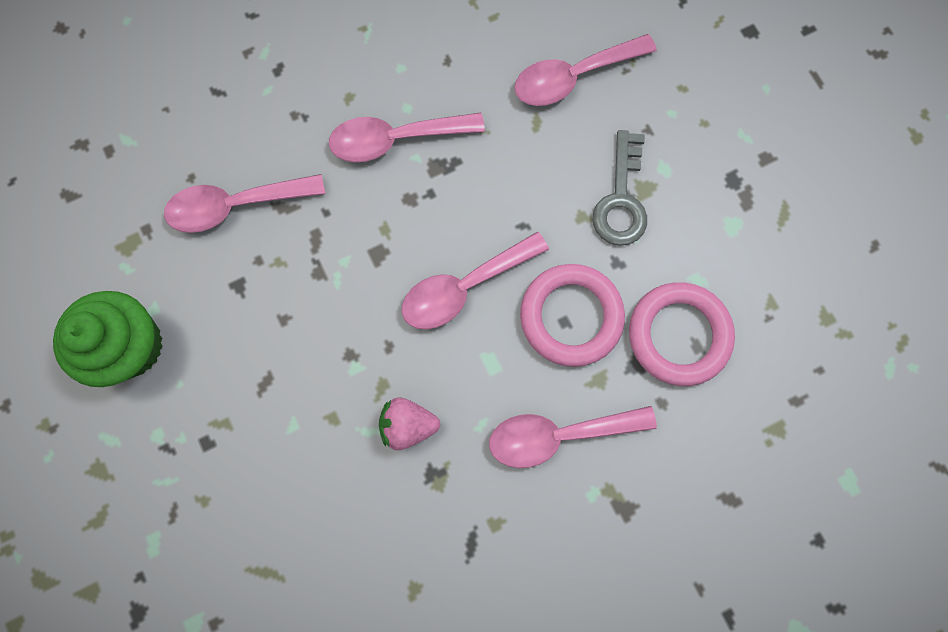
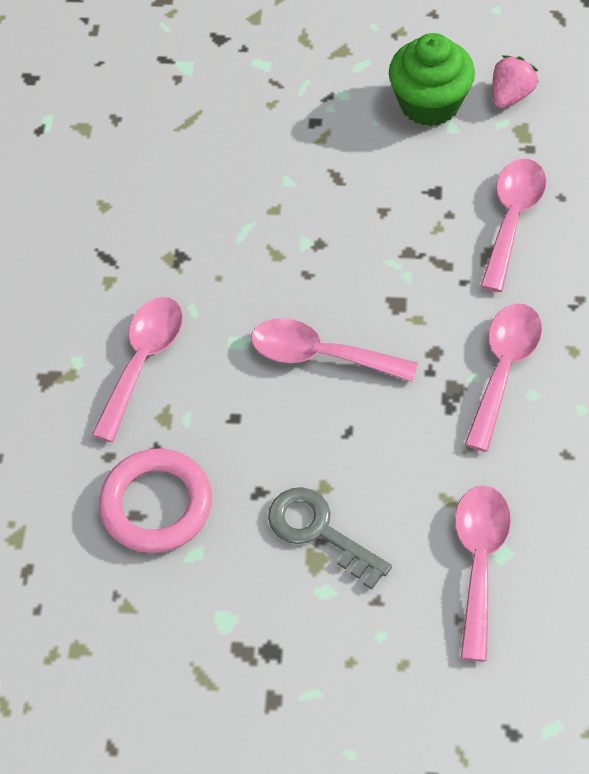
camera: 125 degrees right, 20 degrees down
(408, 424) = (231, 258): pink strawberry -> pink strawberry (510, 95)
(464, 287) = (321, 355): pink spoon -> pink spoon turned 75 degrees counterclockwise
(571, 316) = (236, 425): pink ring -> none

